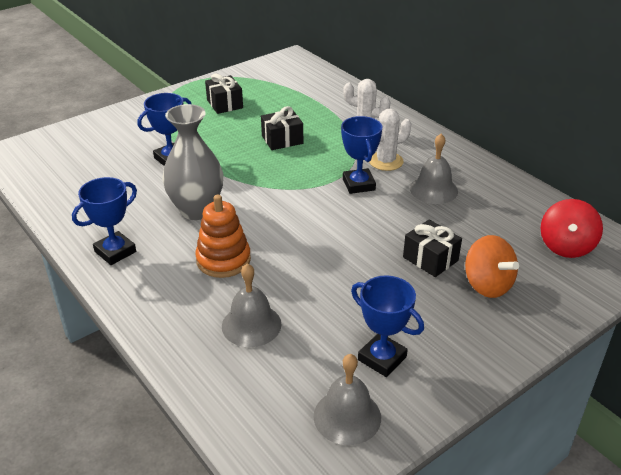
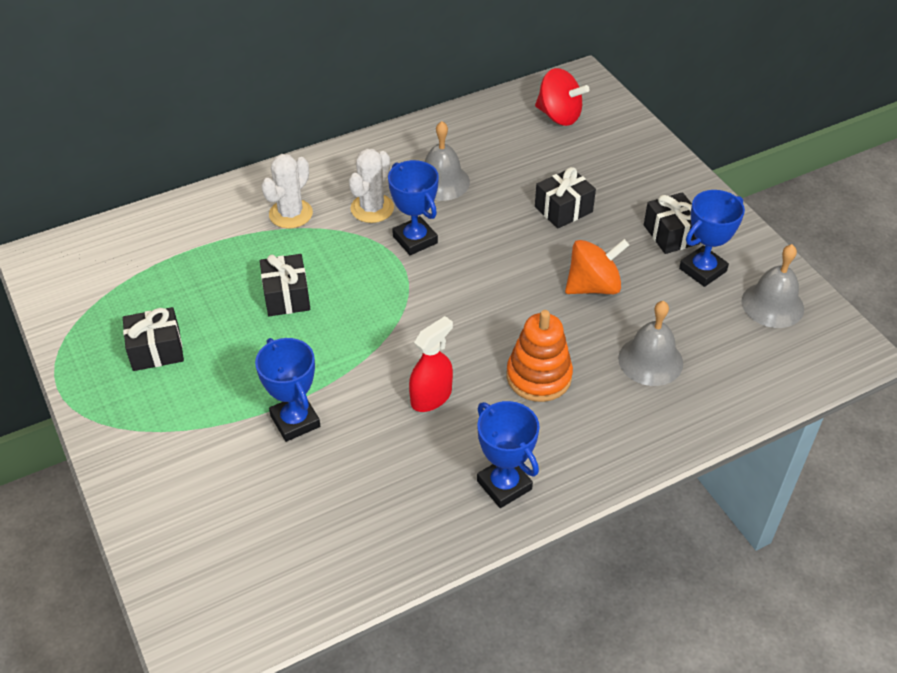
camera: 80 degrees left, 10 degrees up
(197, 210) = (431, 397): grey vase -> red spray bottle
(358, 184) = (415, 240): blue trophy -> blue trophy turned 60 degrees clockwise
(386, 161) = (372, 208): white cactus -> white cactus turned 45 degrees clockwise
(426, 333) = (671, 234): none -> black gift
(487, 285) = (608, 180): orange spinning top -> orange spinning top (593, 286)

